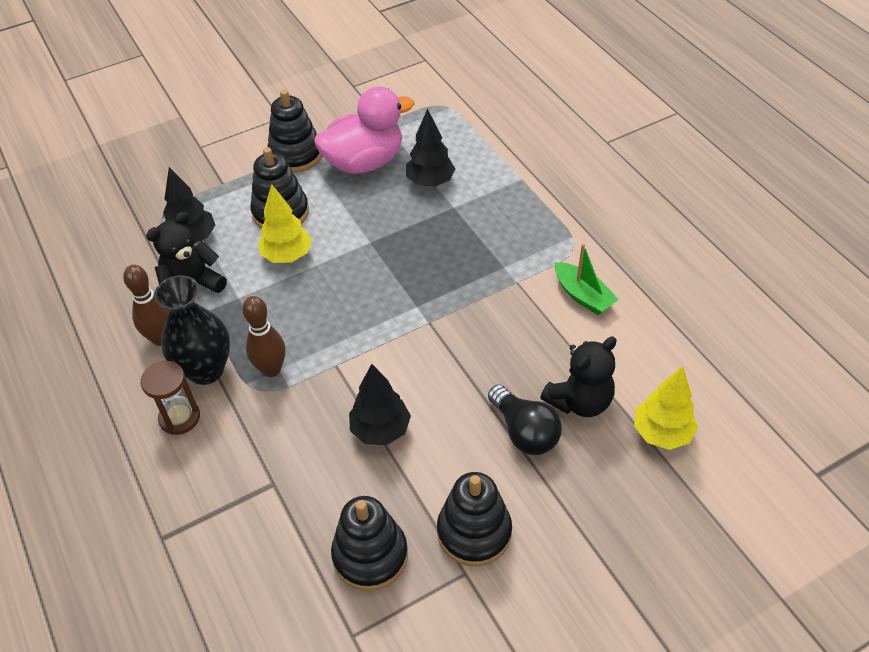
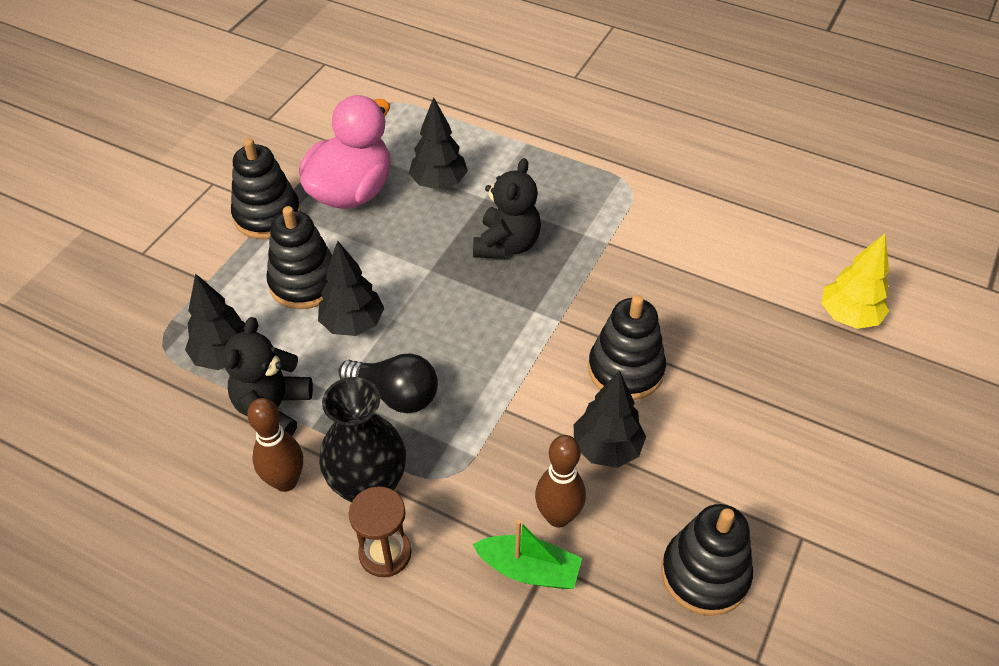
camera: 35 degrees left, 0 degrees up
(271, 369) = (441, 449): brown bowling pin -> brown bowling pin (558, 516)
(287, 255) = (352, 324): yellow tree -> black tree
(474, 532) = (776, 494): black stacking toy -> black stacking toy (625, 370)
(524, 431) = (737, 377): black light bulb -> black light bulb (395, 395)
(579, 401) = (759, 324): black teddy bear -> black teddy bear (507, 244)
(583, 296) = (677, 227): green boat -> green boat (529, 570)

